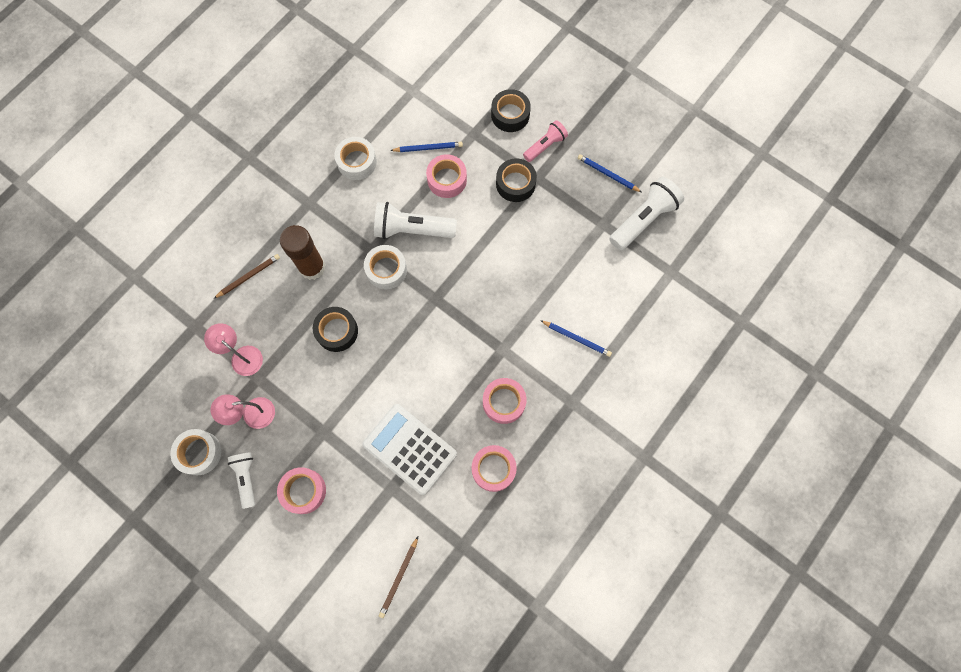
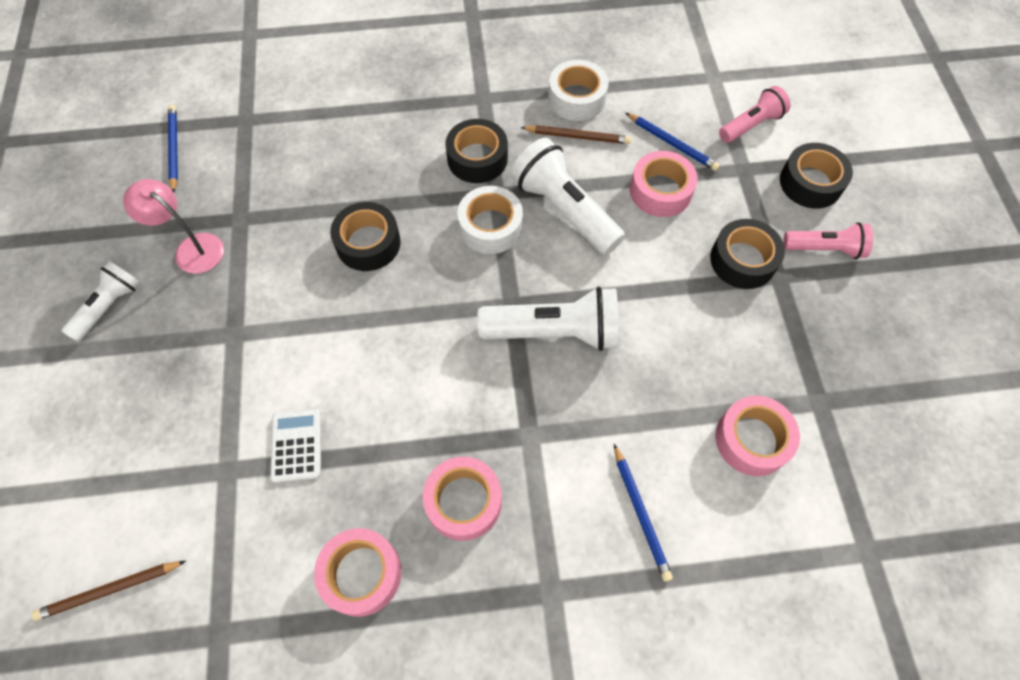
camera: 45 degrees right, 10 degrees down
(199, 453) = (102, 239): white tape -> none
(242, 356) = (251, 184): pink lamp -> none
(248, 277) = (346, 117): brown pencil -> brown pencil (577, 137)
(303, 491) = (141, 377): pink tape -> pink tape (752, 440)
(312, 267) = (416, 159): brown glue stick -> none
(342, 240) = (477, 158): none -> black tape
(409, 449) = (296, 445): white calculator -> white calculator, size x0.52
(455, 104) = (751, 125): none -> pink flashlight
(608, 174) = (884, 347): blue pencil -> blue pencil (174, 149)
(643, 219) = (887, 445): white flashlight -> white flashlight (554, 332)

